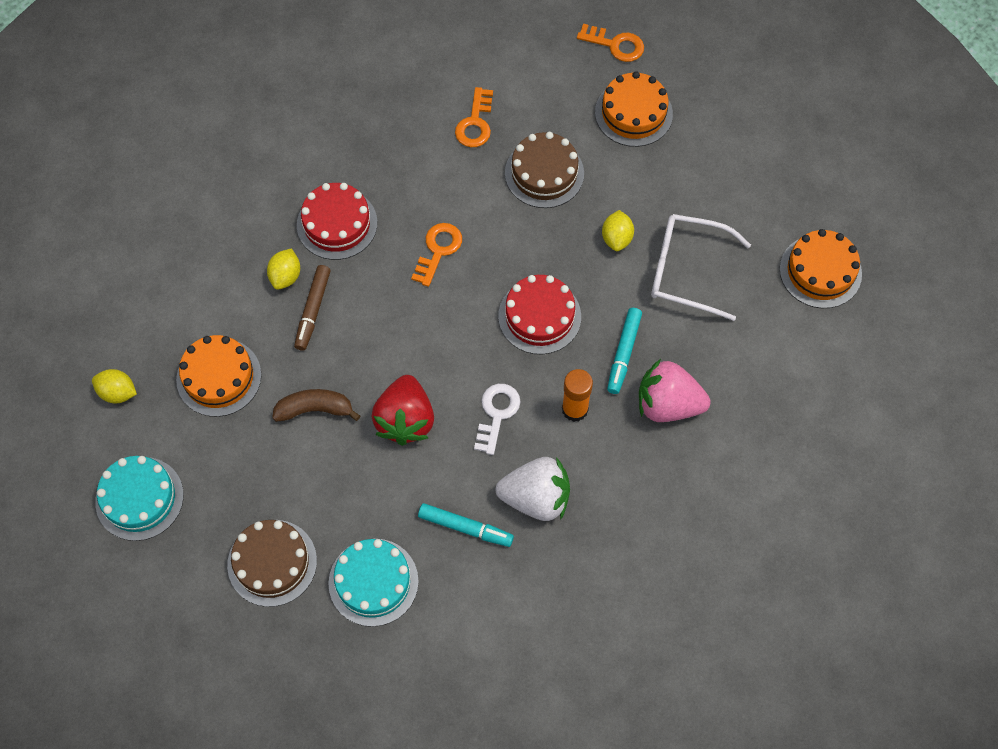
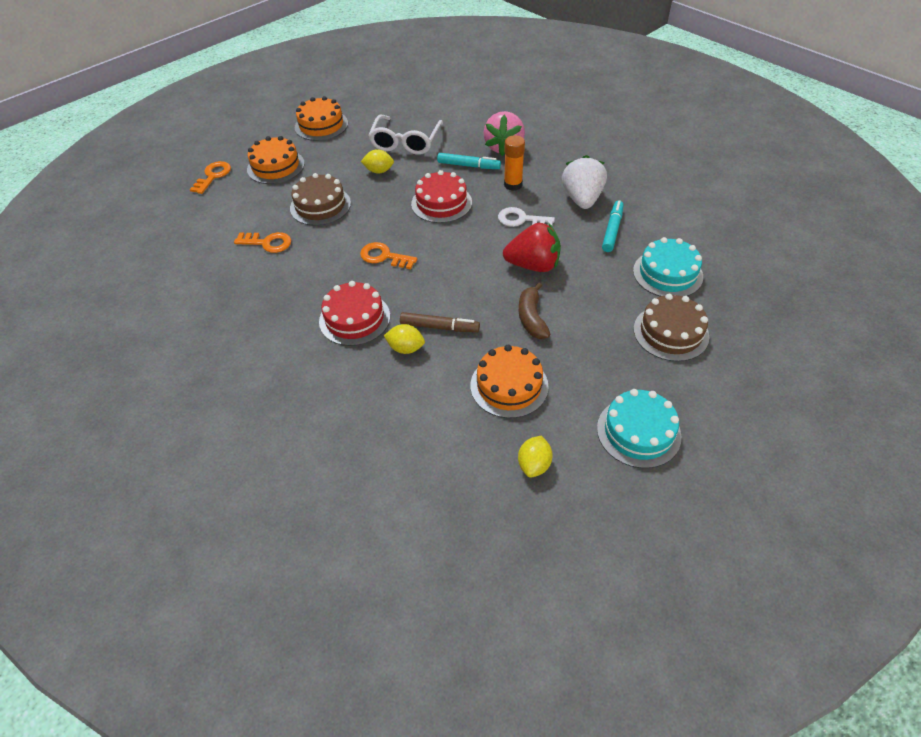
camera: 90 degrees left, 15 degrees down
(820, 271) = (407, 95): orange cake -> orange cake (321, 125)

